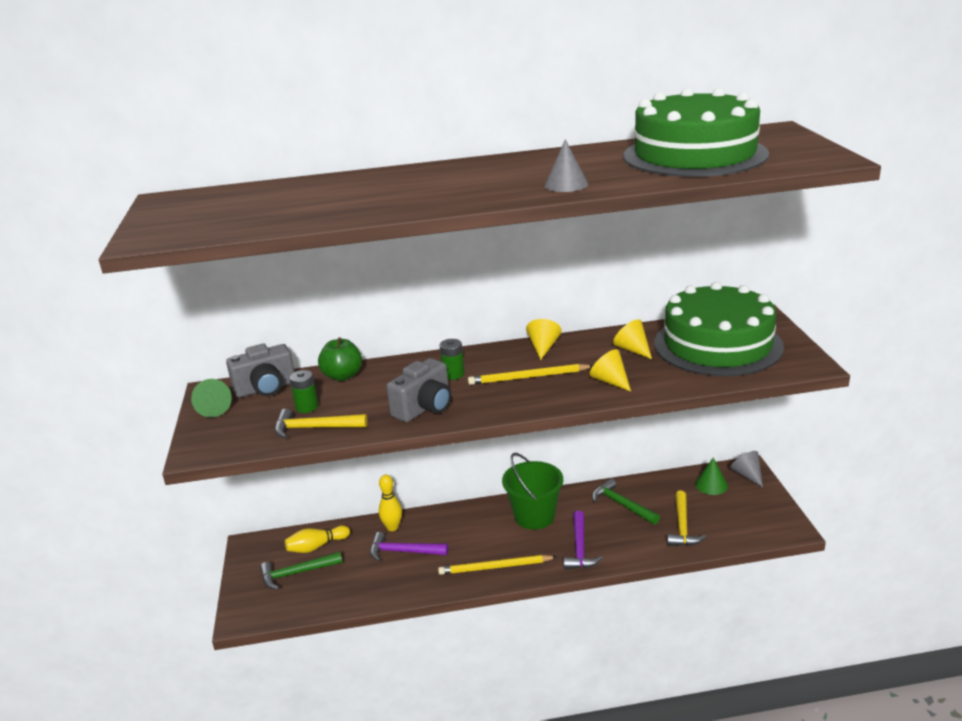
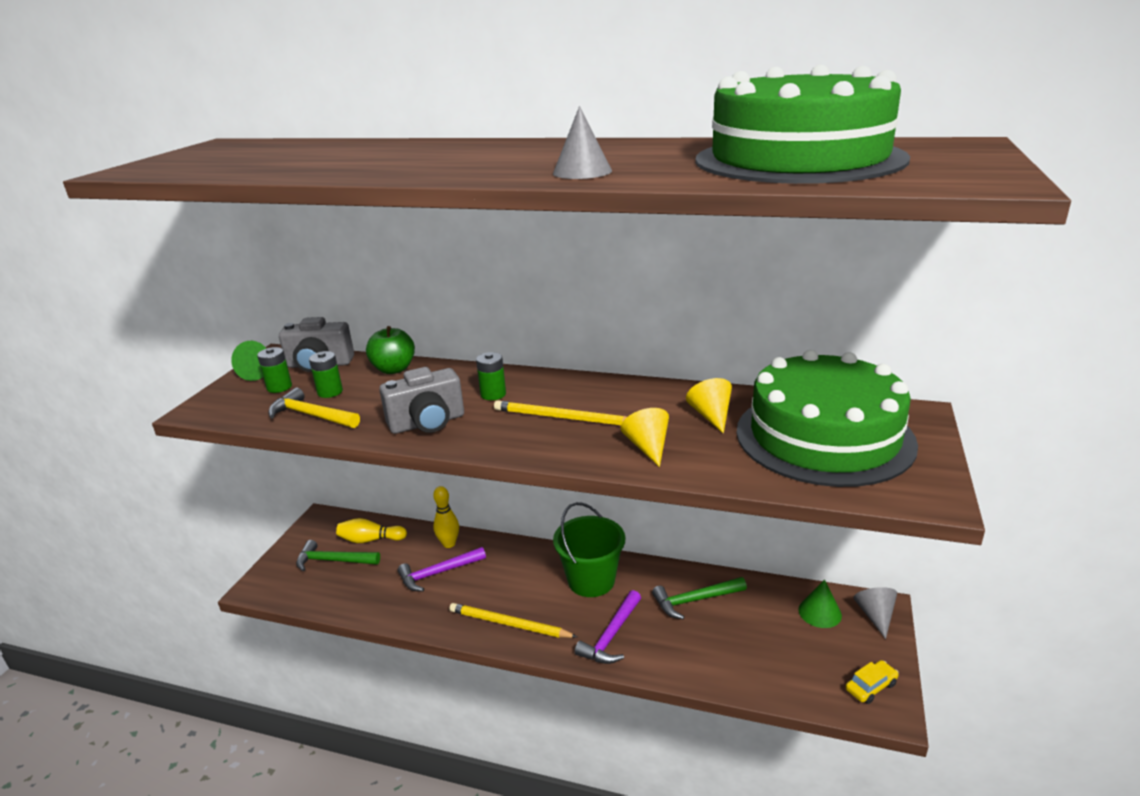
camera: 25 degrees right, 0 degrees up
(252, 415) = (279, 387): none -> green battery
(403, 552) = (438, 573): purple hammer -> purple hammer turned 60 degrees counterclockwise
(543, 347) = (613, 388): yellow cone -> none
(622, 505) = (695, 600): green hammer -> green hammer turned 90 degrees counterclockwise
(682, 526) = (748, 653): yellow hammer -> none
(772, 519) = (871, 687): none -> yellow car

